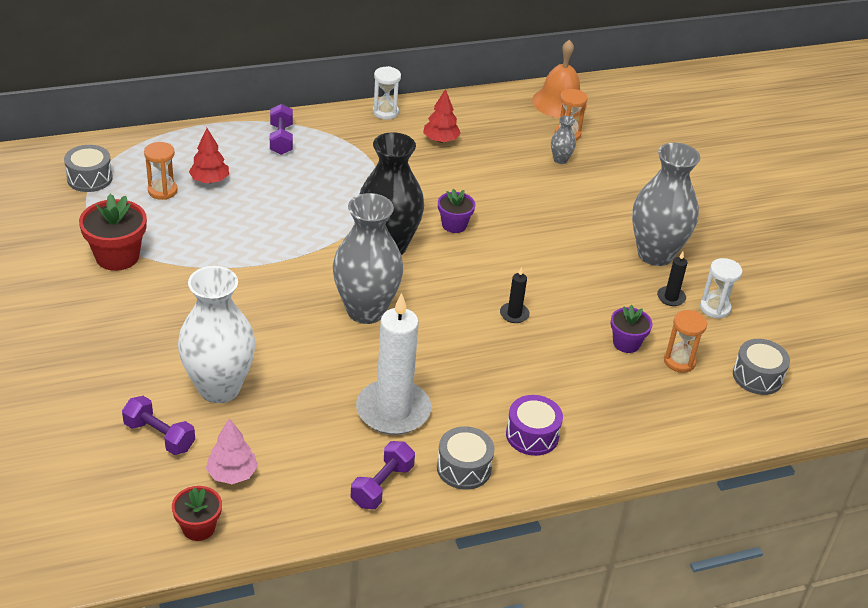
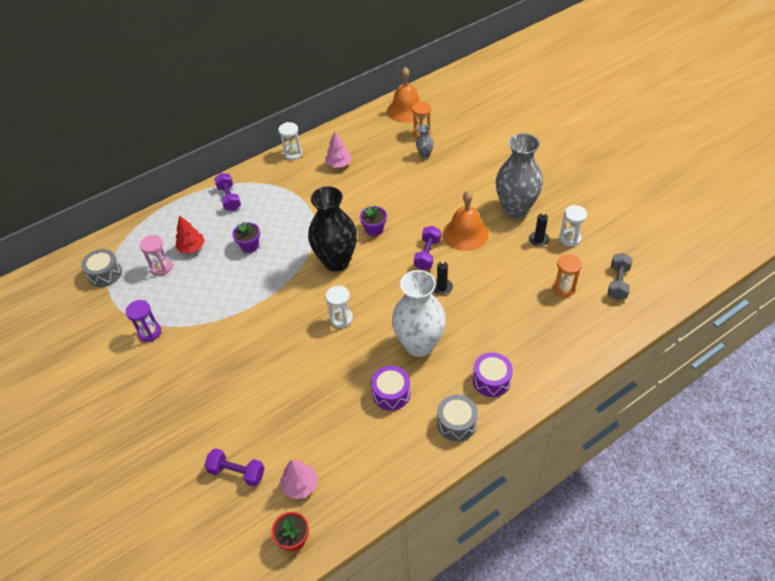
camera: 10 degrees left, 10 degrees up
(117, 256) = (149, 332): red flower pot -> purple hourglass
(162, 191) = (161, 267): orange hourglass -> pink hourglass
(219, 388) = (264, 417): white vase -> white vase (419, 344)
(366, 311) = (341, 318): grey vase -> white hourglass
(382, 485) = (407, 457): purple dumbbell -> purple dumbbell (427, 254)
(393, 410) = (391, 393): white candle -> purple drum
(440, 140) = (339, 164): red tree -> pink tree
(574, 263) = (465, 233): none -> orange bell
(626, 343) = (524, 285): purple flower pot -> purple flower pot (250, 246)
(757, 376) = (617, 283): grey drum -> grey dumbbell

